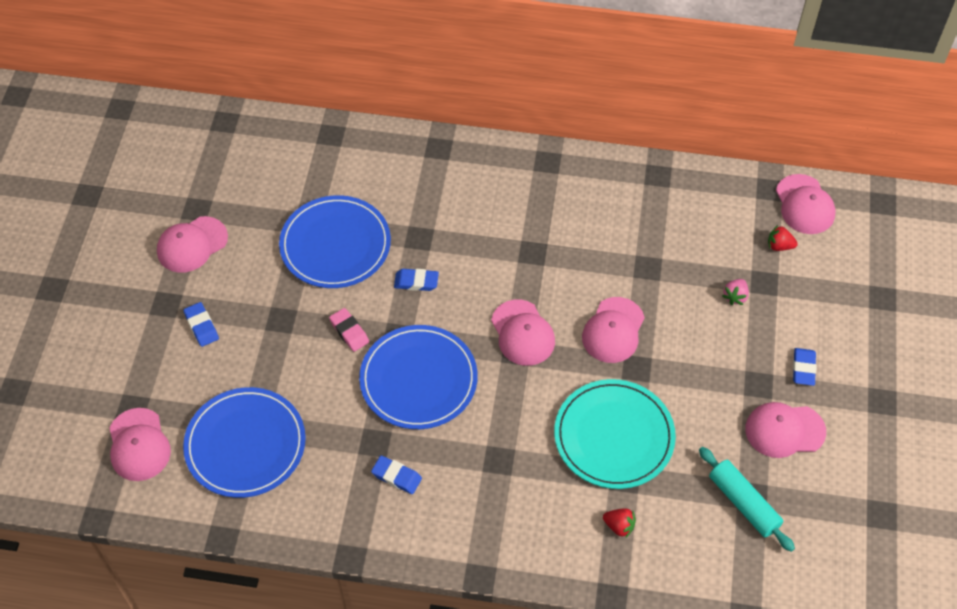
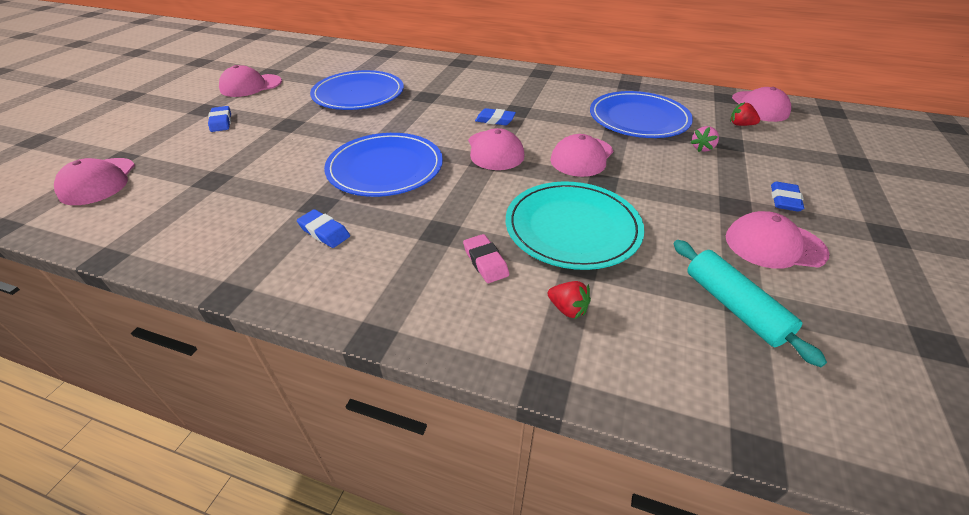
camera: 10 degrees right, 15 degrees down
(245, 444) = (194, 192): blue plate -> blue plate (638, 118)
(349, 332) = (340, 136): pink eraser -> pink eraser (485, 262)
(416, 282) = (412, 116): blue eraser -> blue eraser (495, 120)

